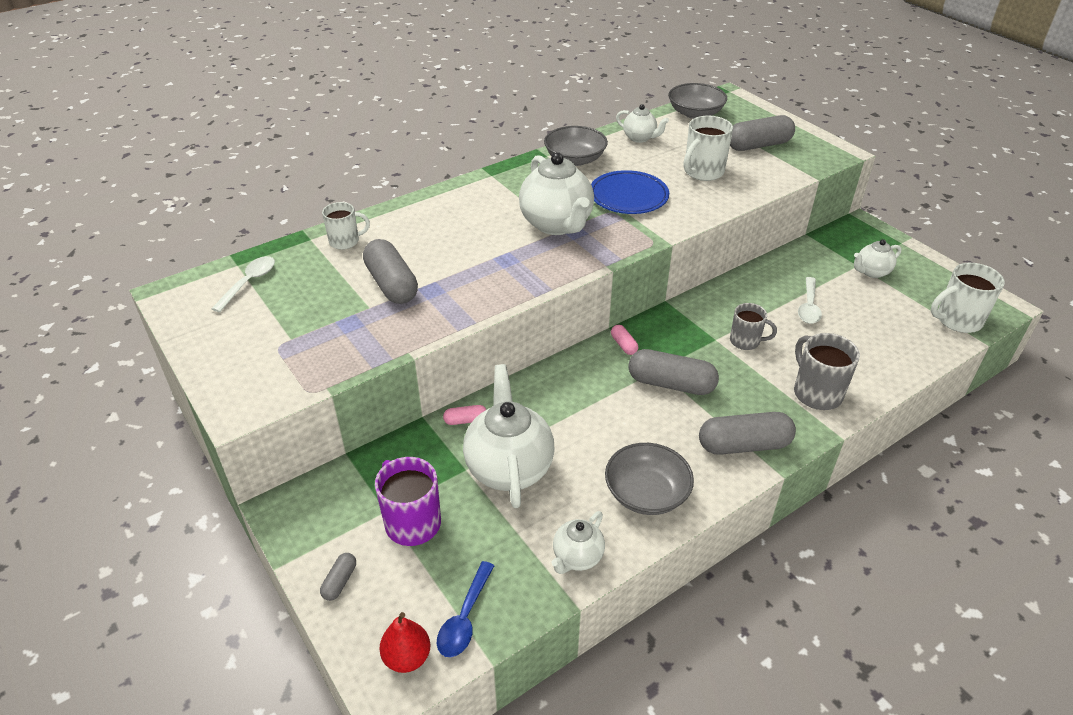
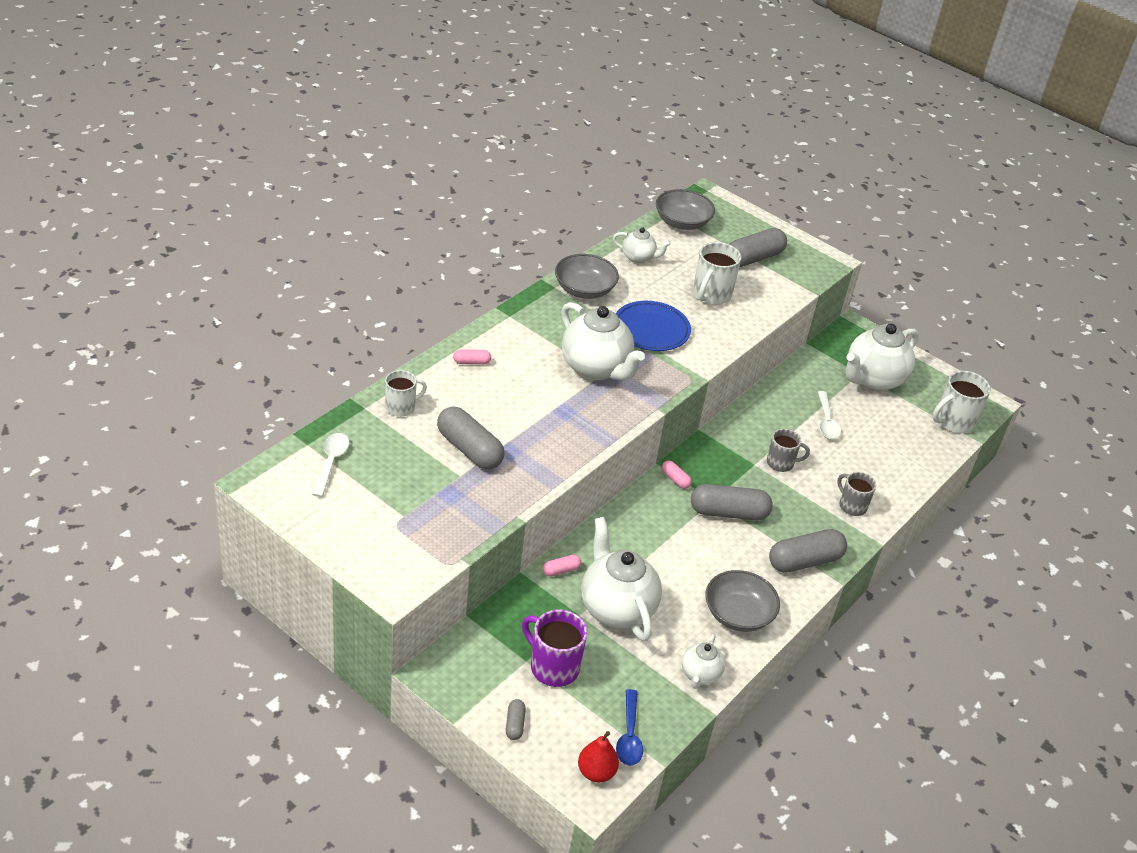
camera: 20 degrees left, 0 degrees up
(434, 209) = (471, 362): none -> pink capsule
(816, 393) = (852, 506): grey mug -> grey mug, size x0.66
(871, 272) = (873, 379): white teapot -> white teapot, size x1.90

